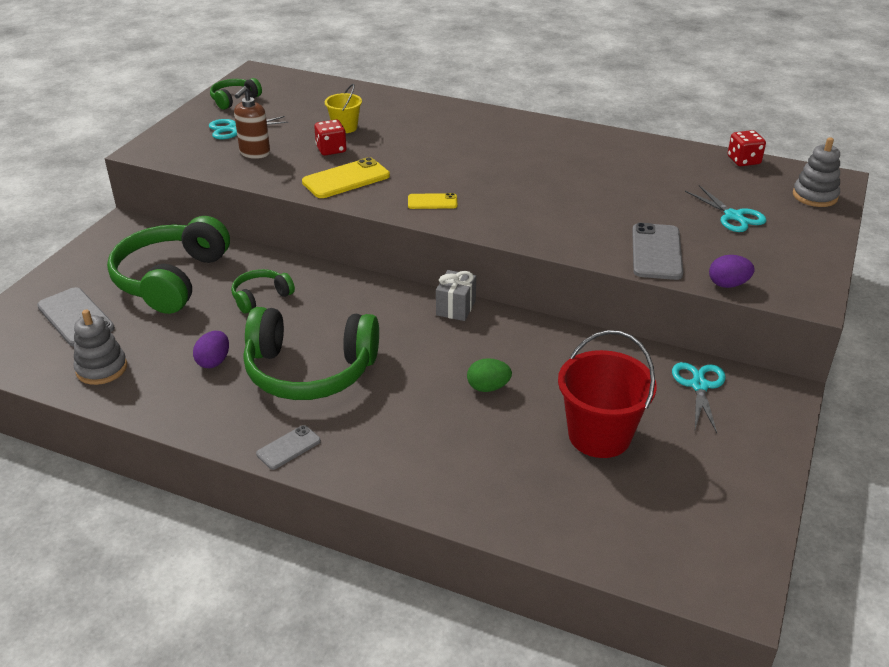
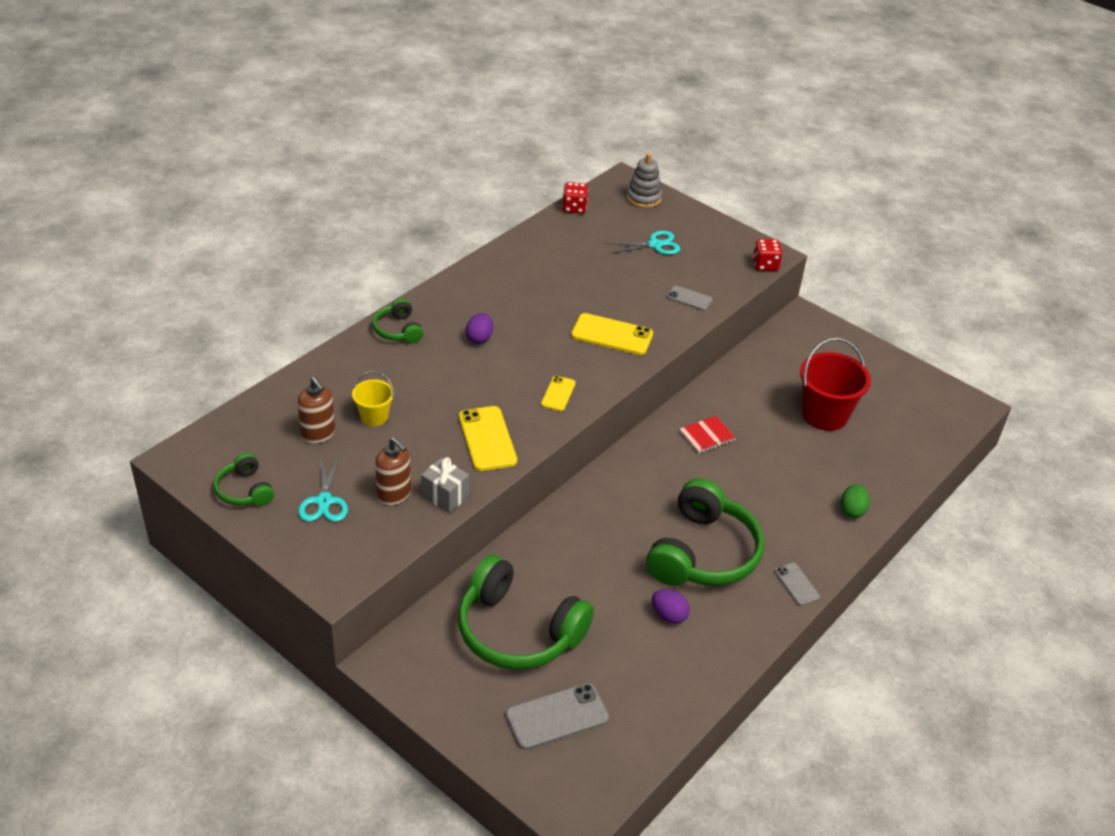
camera: 75 degrees left, 5 degrees up
(101, 368) = (652, 700): grey stacking toy -> none
(261, 297) = (579, 566): green headphones -> green headphones (398, 330)
(311, 111) = (318, 434): none -> brown soap dispenser
(331, 150) = (419, 436): red dice -> red dice (765, 265)
(456, 308) = (646, 443): grey gift -> grey gift (445, 496)
(488, 387) = (756, 454): green egg -> green egg (852, 510)
(495, 346) = (707, 436): none -> red notebook
(547, 215) = (612, 335): none -> yellow phone
(656, 252) = (689, 298): grey phone -> grey phone, size x0.58
(699, 385) = (786, 350): turquoise scissors -> none
(728, 284) = (743, 282): purple egg -> purple egg (479, 338)

